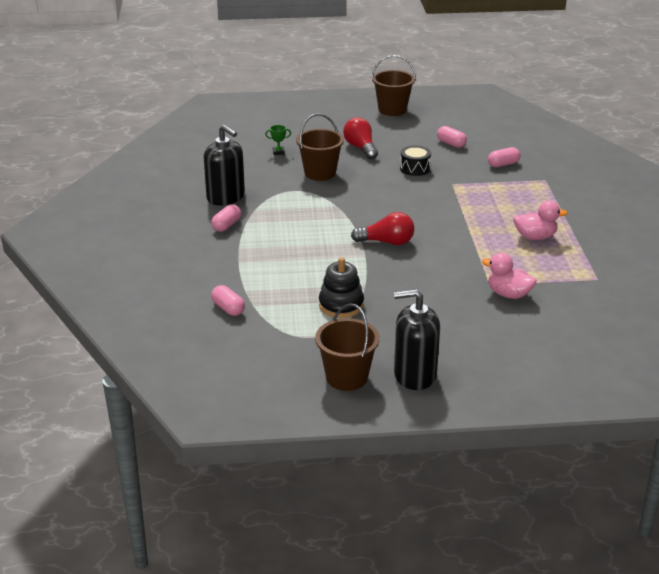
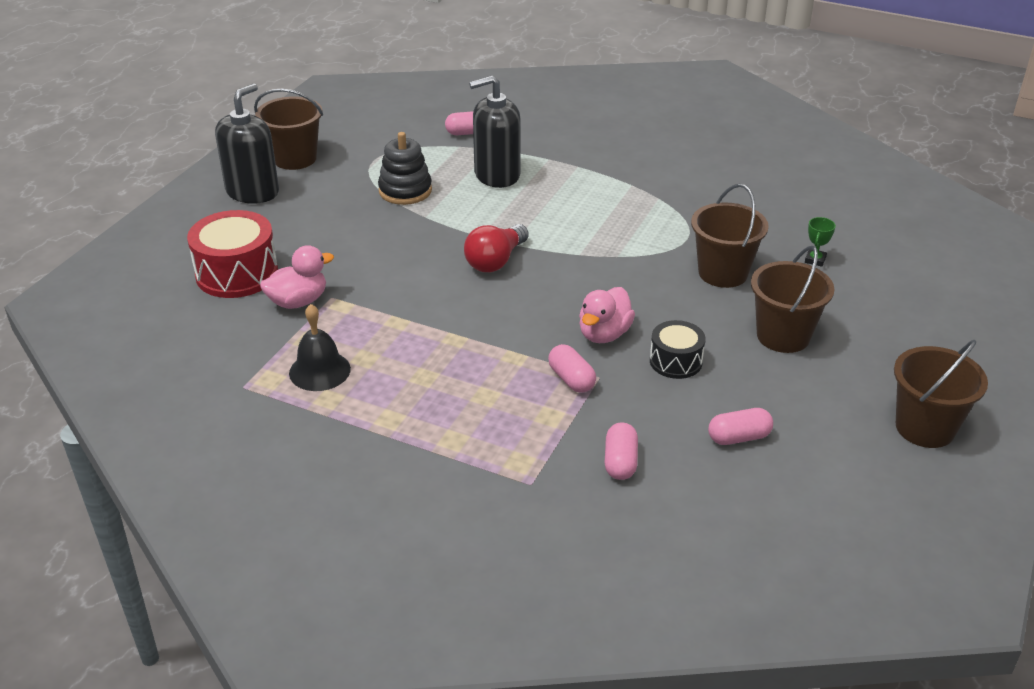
camera: 120 degrees right, 5 degrees up
(226, 197) = (706, 187): black soap dispenser -> black soap dispenser (497, 175)
(226, 225) = (635, 171): pink capsule -> pink capsule (571, 379)
(361, 148) = (783, 336): red light bulb -> brown bucket
(512, 331) = (237, 273): none -> red drum
(535, 237) = (387, 384): pink duck -> pink duck (604, 334)
(553, 261) = (319, 371): none -> black bell

